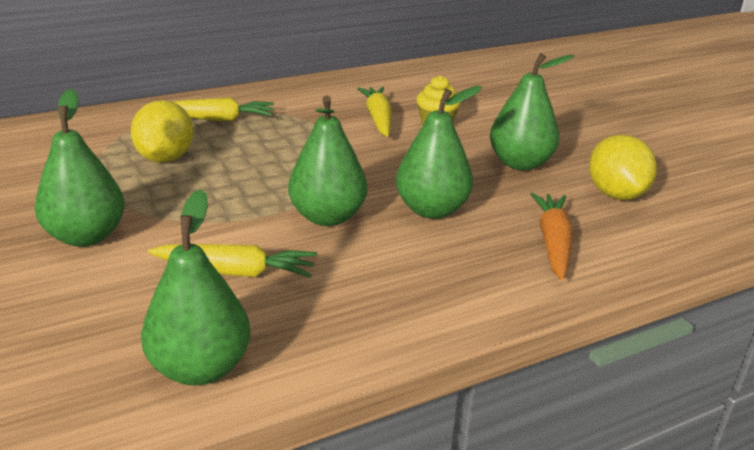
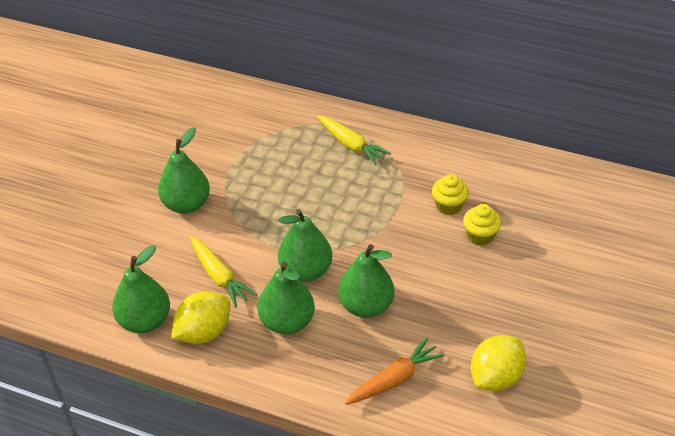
camera: 50 degrees right, 15 degrees up
(165, 158) = (283, 165): yellow lemon -> yellow lemon (204, 332)
(378, 118) = (448, 206): yellow carrot -> yellow cupcake
(520, 163) = (477, 308): green pear -> green pear (287, 322)

